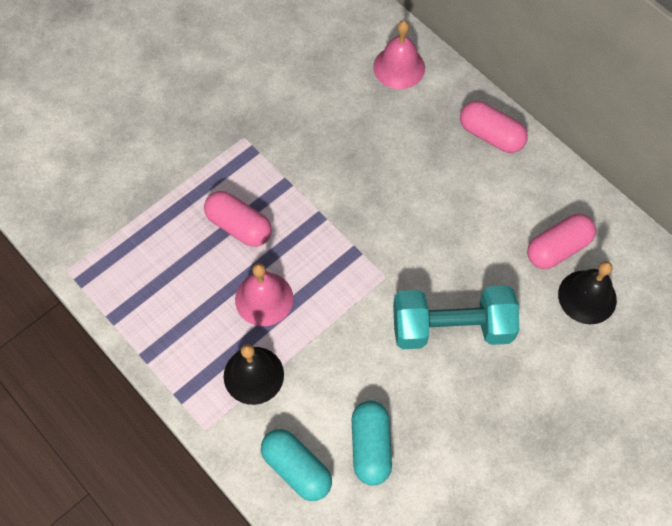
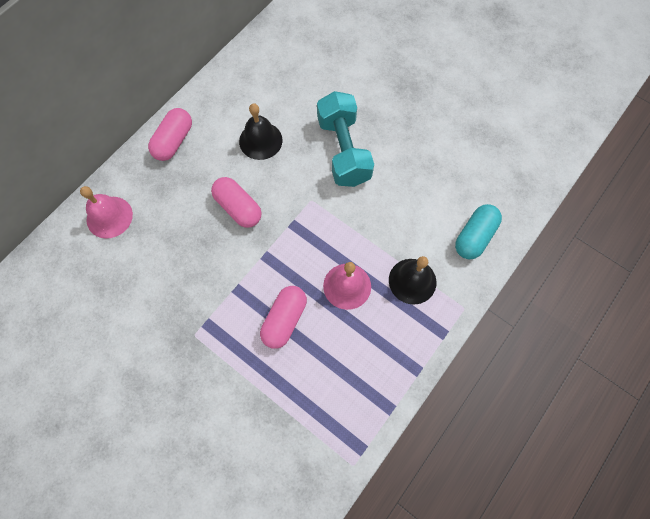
camera: 100 degrees left, 5 degrees up
(370, 446) = (445, 191): turquoise capsule -> none
(558, 248) = (267, 90): pink capsule -> pink capsule (238, 208)
(587, 297) = (303, 71): black bell -> black bell (260, 140)

